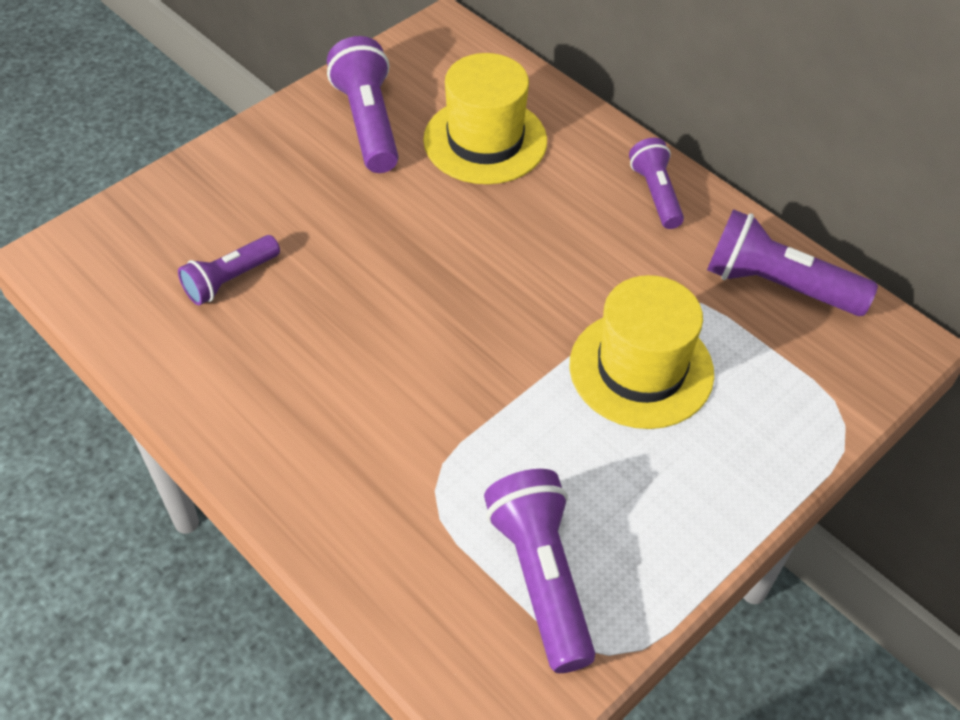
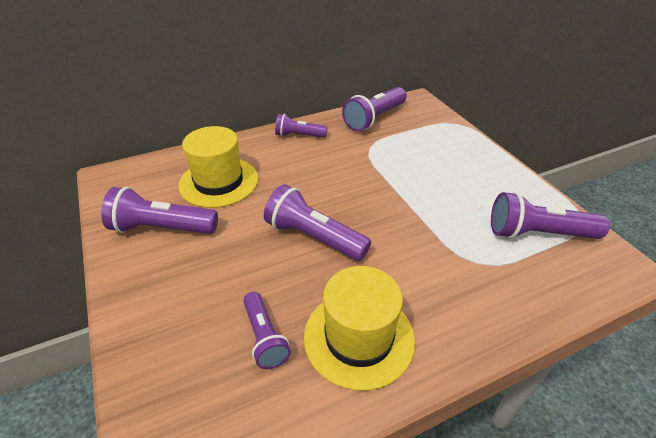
camera: 70 degrees left, 10 degrees down
(412, 281) = (314, 237): none -> purple flashlight
(641, 369) = (411, 168): yellow hat -> yellow hat (359, 337)

